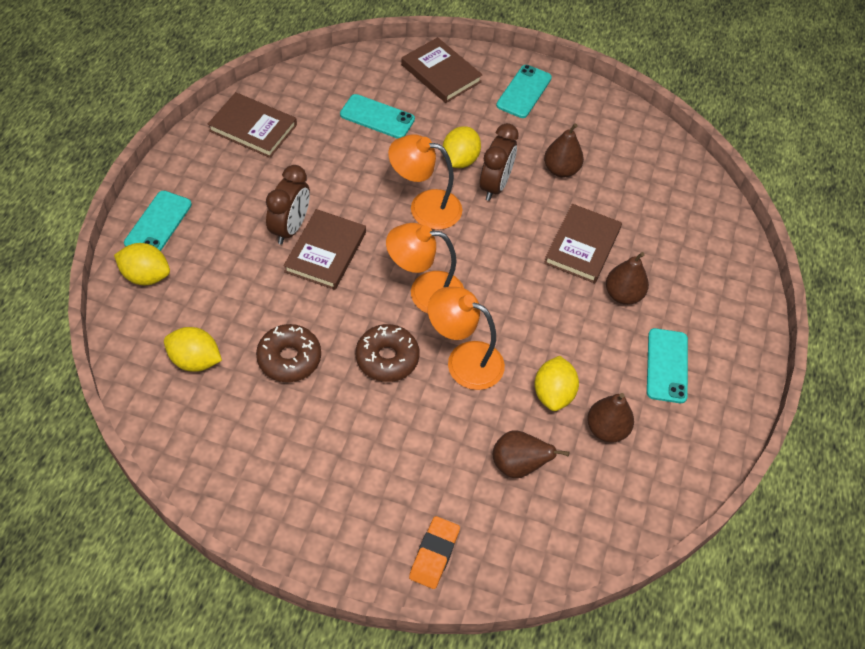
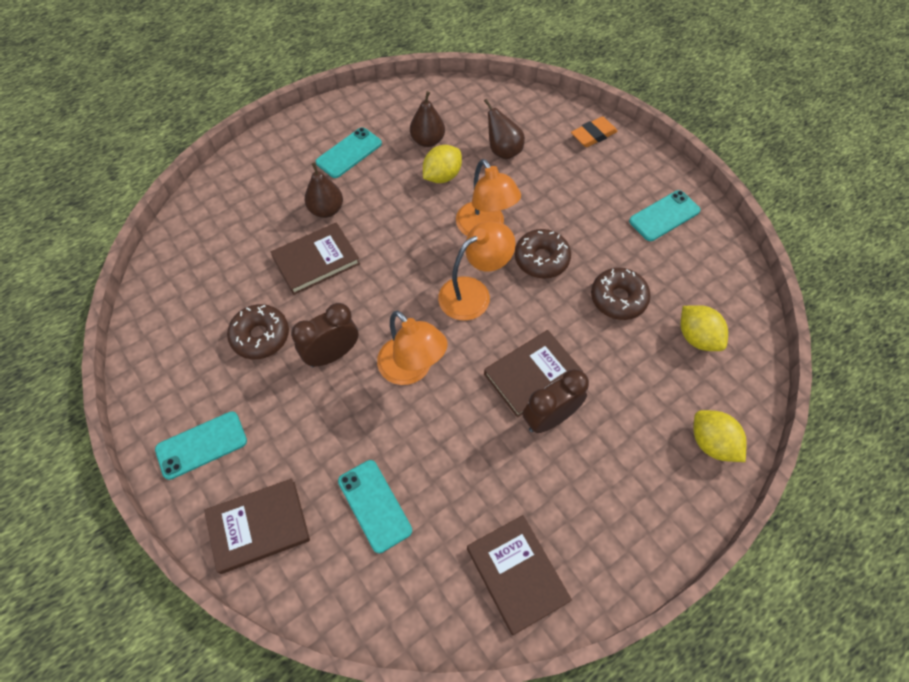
camera: 140 degrees left, 5 degrees up
(158, 224) = (678, 499): turquoise phone -> turquoise phone (664, 216)
(425, 292) = (473, 293): orange lamp -> orange lamp turned 75 degrees counterclockwise
(441, 73) = (259, 526): brown book -> brown book turned 75 degrees clockwise
(460, 160) = (338, 400): yellow lemon -> none
(561, 170) = (260, 336): brown pear -> brown donut

